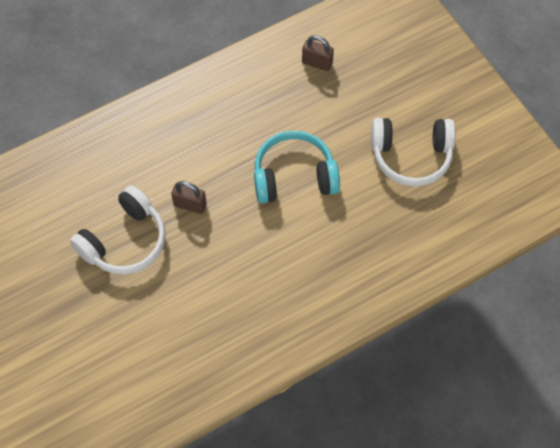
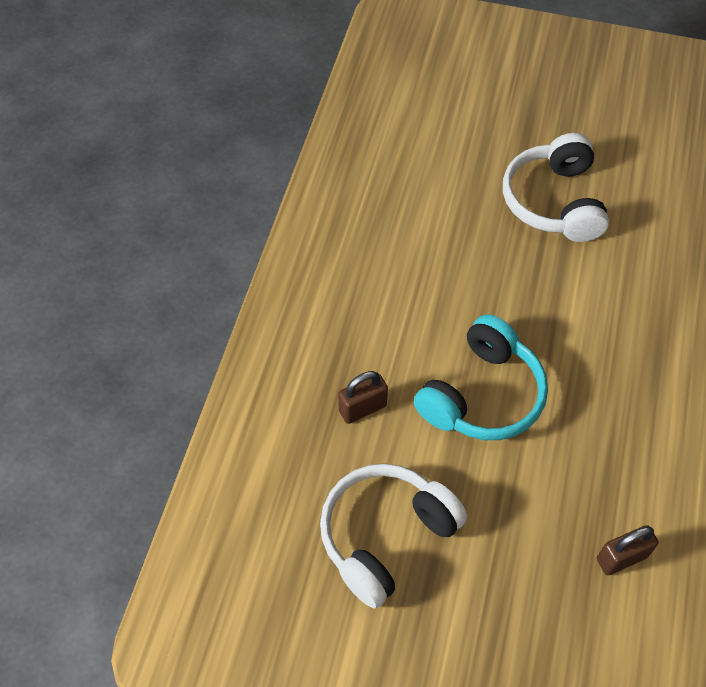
camera: 135 degrees right, 5 degrees down
(190, 205) = (542, 279): brown padlock -> brown padlock (362, 408)

